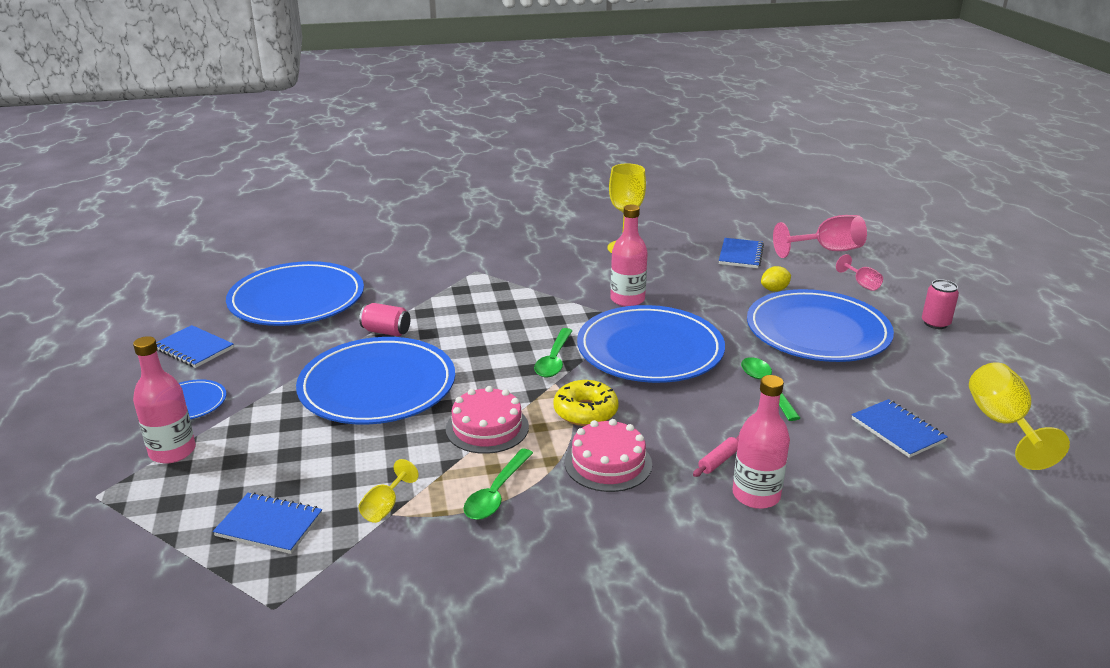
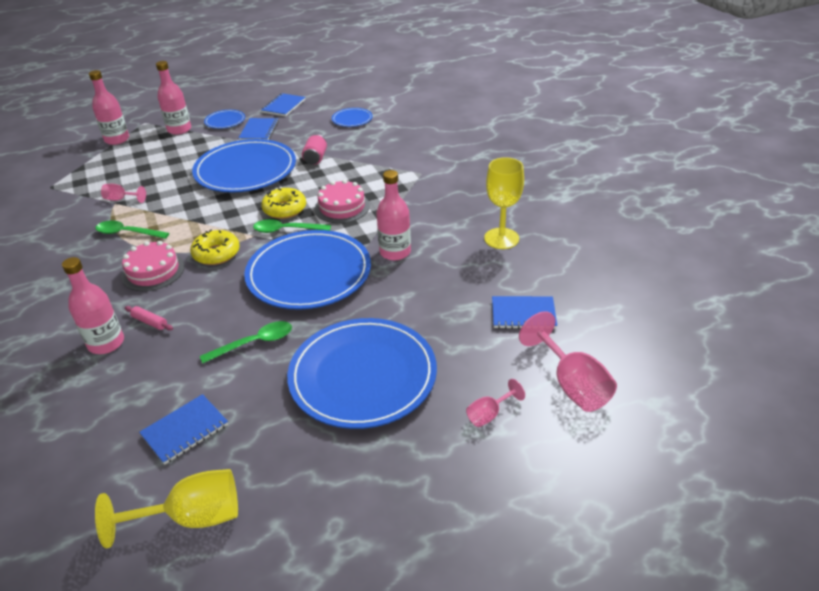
camera: 80 degrees right, 10 degrees up
(138, 528) = (117, 139): none -> pink bottle
(269, 525) = (112, 171): blue notebook -> blue notebook (259, 131)
(297, 299) = (352, 119): blue plate -> blue plate, size x0.44
(385, 507) = (121, 199): yellow goblet -> pink goblet
(487, 428) = (197, 217): pink cake -> pink cake (342, 207)
(504, 359) = (284, 209): none -> yellow donut
(774, 290) = (447, 342): yellow lemon -> none
(935, 323) = (405, 479): pink can -> none

